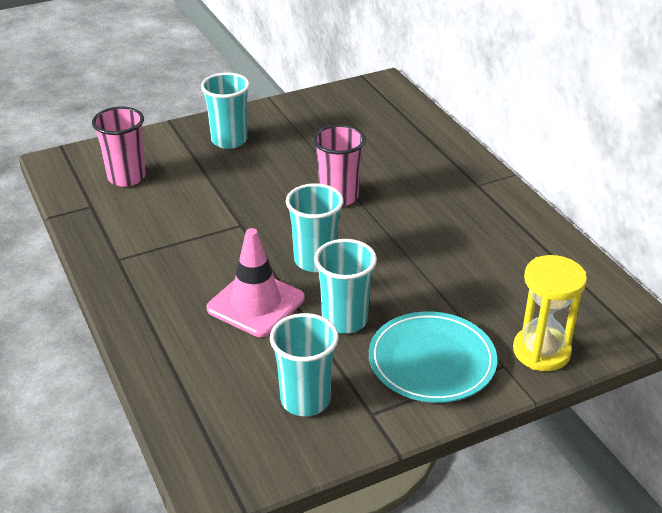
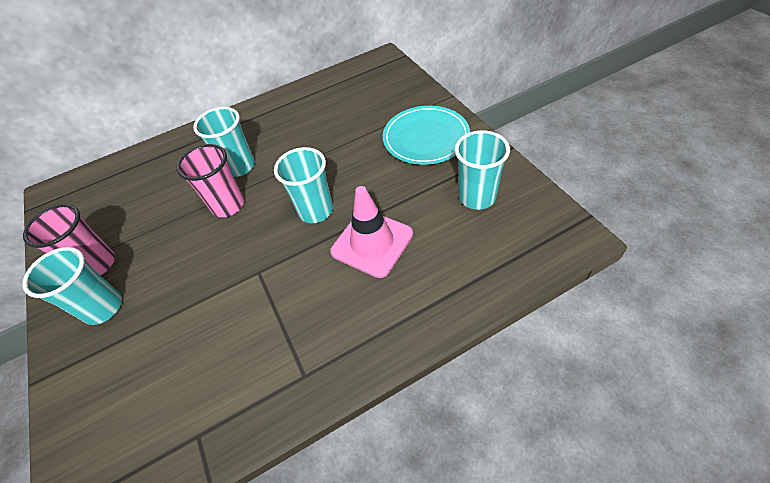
camera: 85 degrees left, 15 degrees up
(126, 177) = (145, 406): pink cup -> pink cup (98, 264)
(344, 320) = (388, 185): turquoise cup -> turquoise cup (239, 167)
(541, 351) = (410, 94): yellow hourglass -> none

